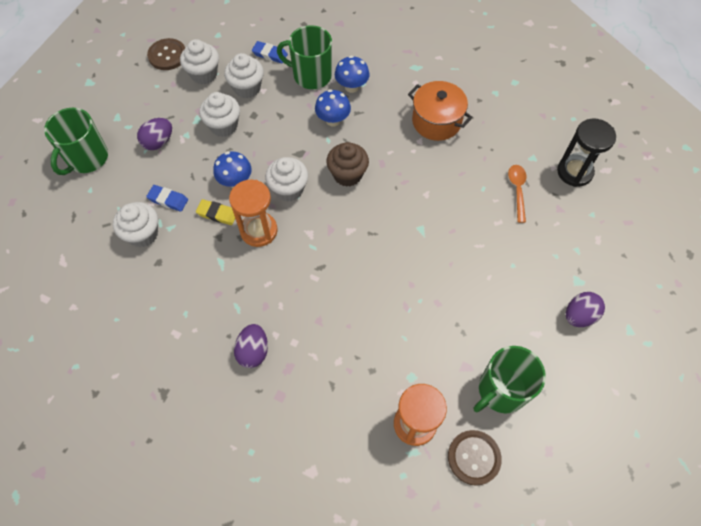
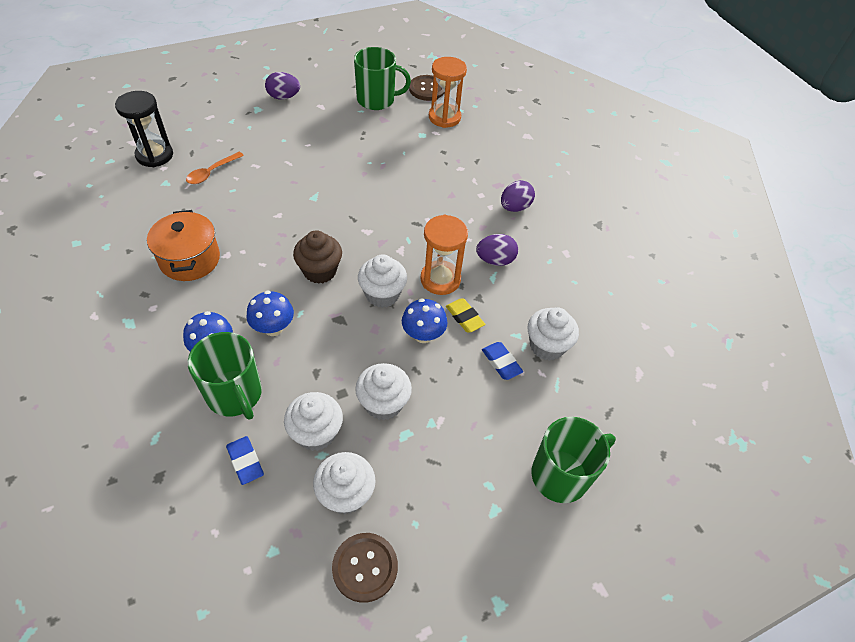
camera: 145 degrees left, 10 degrees down
(158, 142) = (467, 436): purple egg -> purple egg (495, 260)

